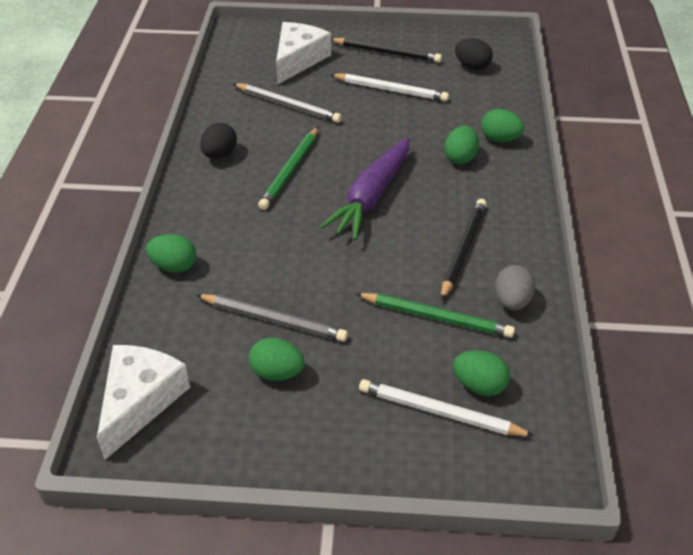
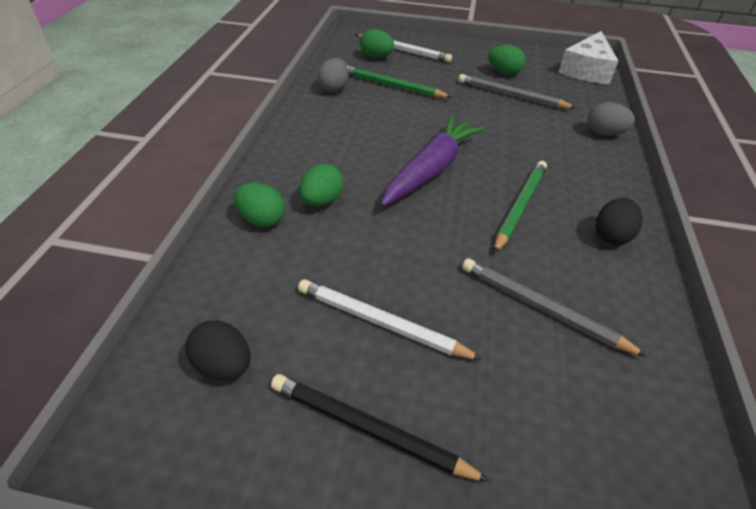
camera: 175 degrees left, 0 degrees up
(174, 266) = (604, 133): green egg -> grey egg
(298, 60) = (545, 428): white cheese -> none
(463, 250) = (356, 121): black pencil -> none

